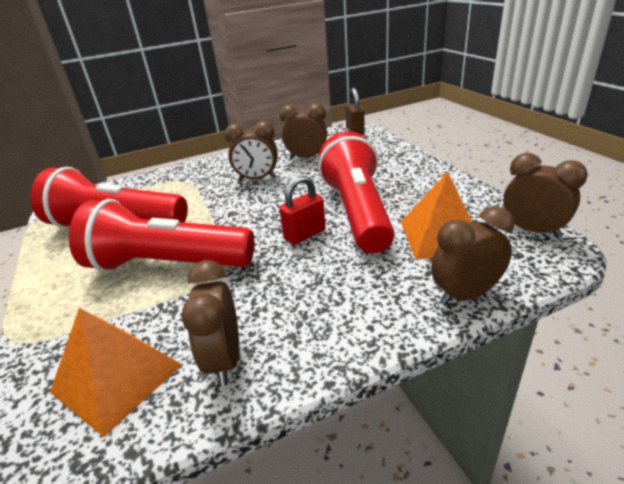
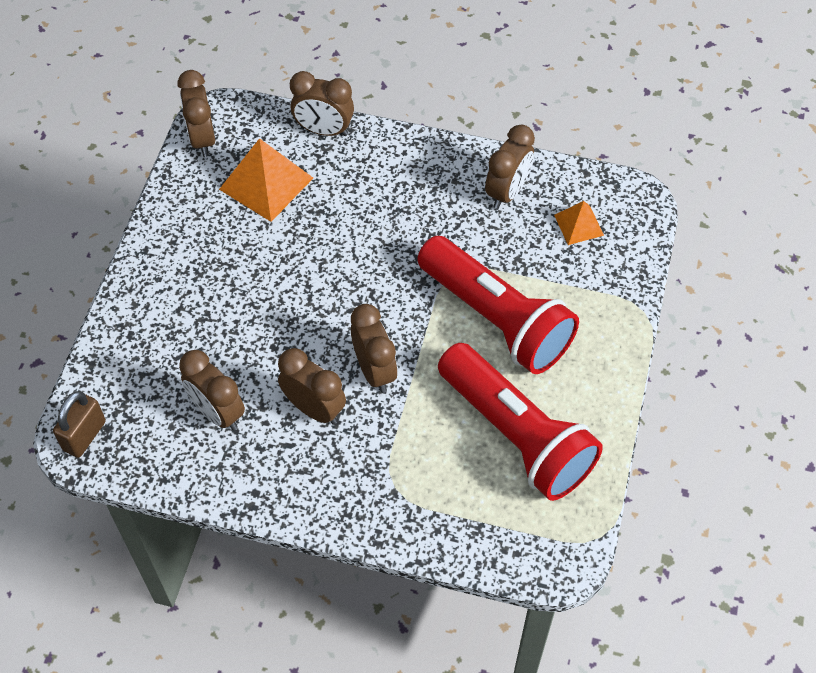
camera: 145 degrees left, 25 degrees up
(117, 378) = (578, 225): orange pyramid -> orange pyramid, size x0.56
(237, 204) = (374, 370): none -> brown clock
(305, 235) = (359, 267): red padlock -> none
(357, 211) = (286, 263): red flashlight -> none

